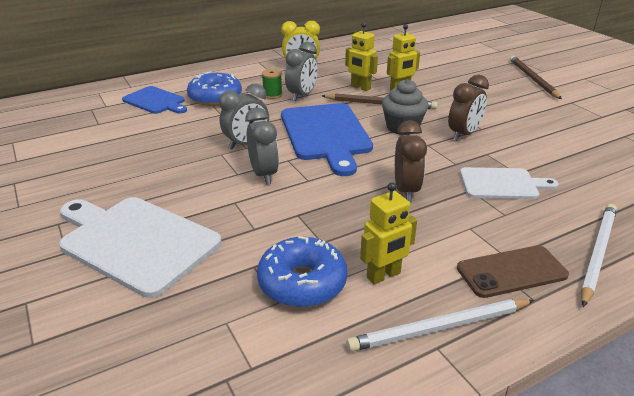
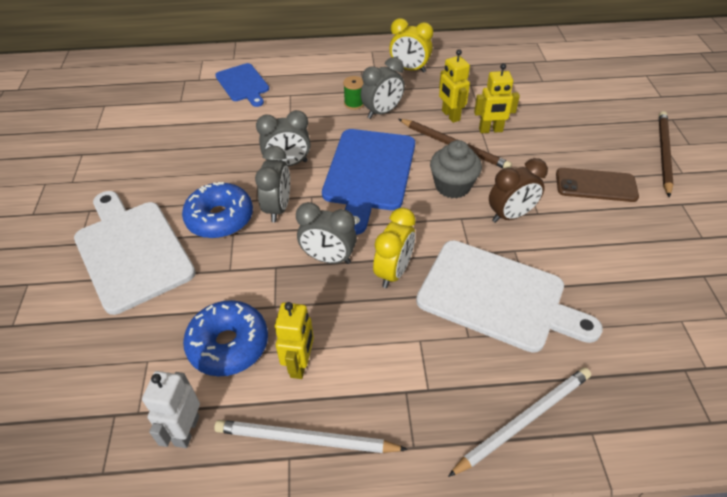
camera: 25 degrees right, 15 degrees up
(215, 98) = (298, 93): blue donut -> blue donut (220, 218)
(318, 363) = (186, 430): none -> white robot
(341, 196) = (328, 258): none -> grey clock
(384, 275) = (300, 364): yellow robot -> yellow robot turned 75 degrees counterclockwise
(406, 190) = (393, 272): brown clock -> yellow clock
(502, 184) = (497, 297): white cutting board -> white cutting board, size x1.69
(511, 272) = (418, 407): brown phone -> brown phone (596, 185)

